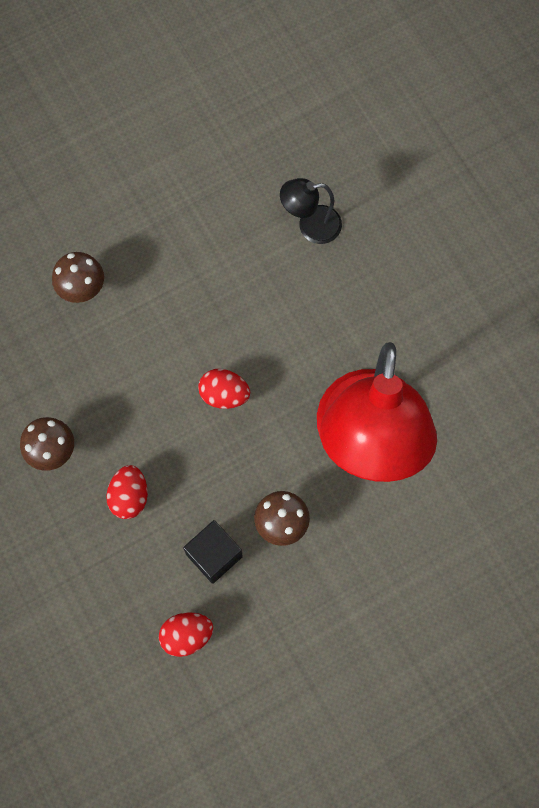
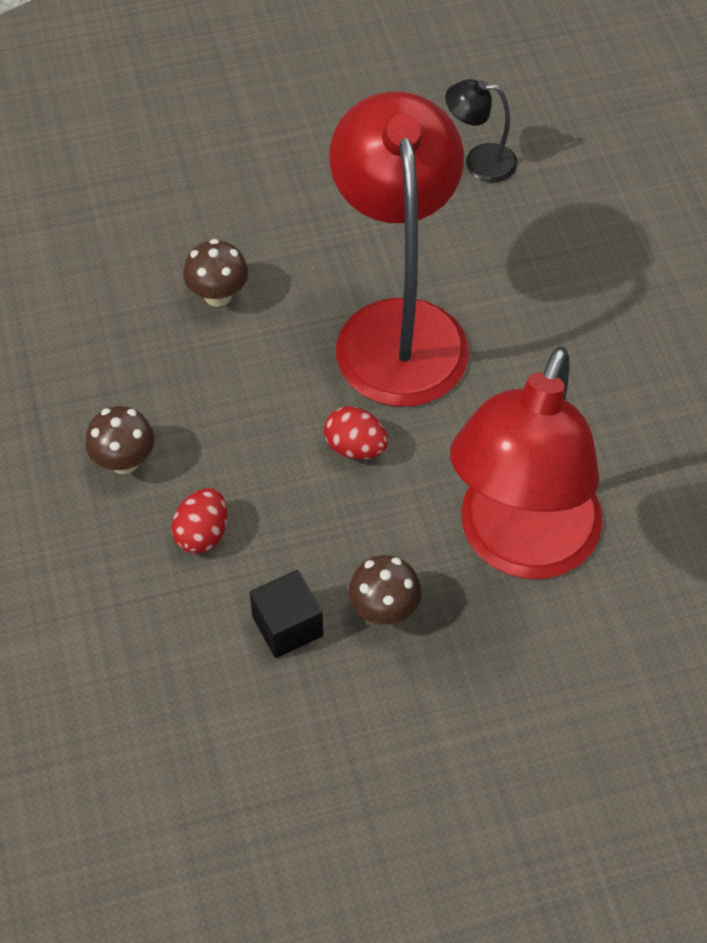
camera: 15 degrees right, 15 degrees down
(186, 636) = (223, 711): red egg -> none
(229, 283) = (398, 328): none -> red lamp
(310, 226) = (516, 288): black lamp -> black lamp (479, 162)

